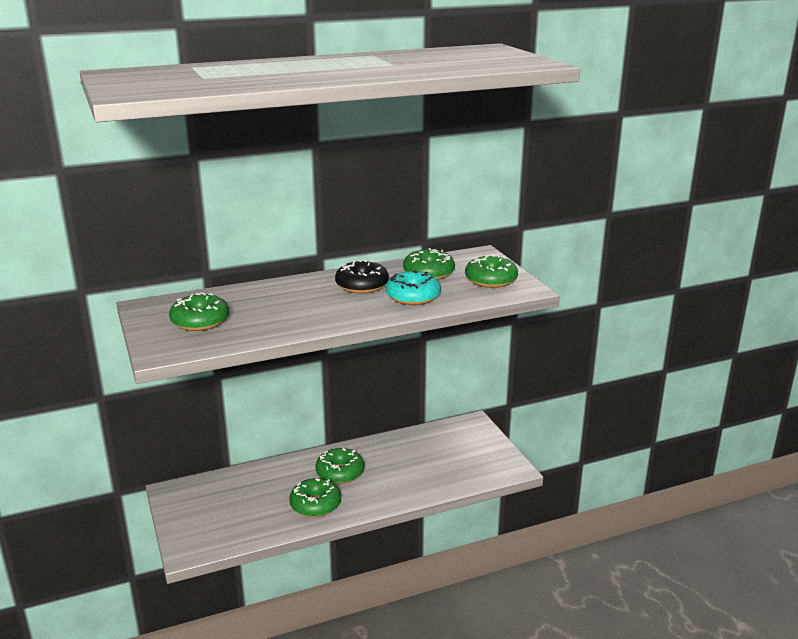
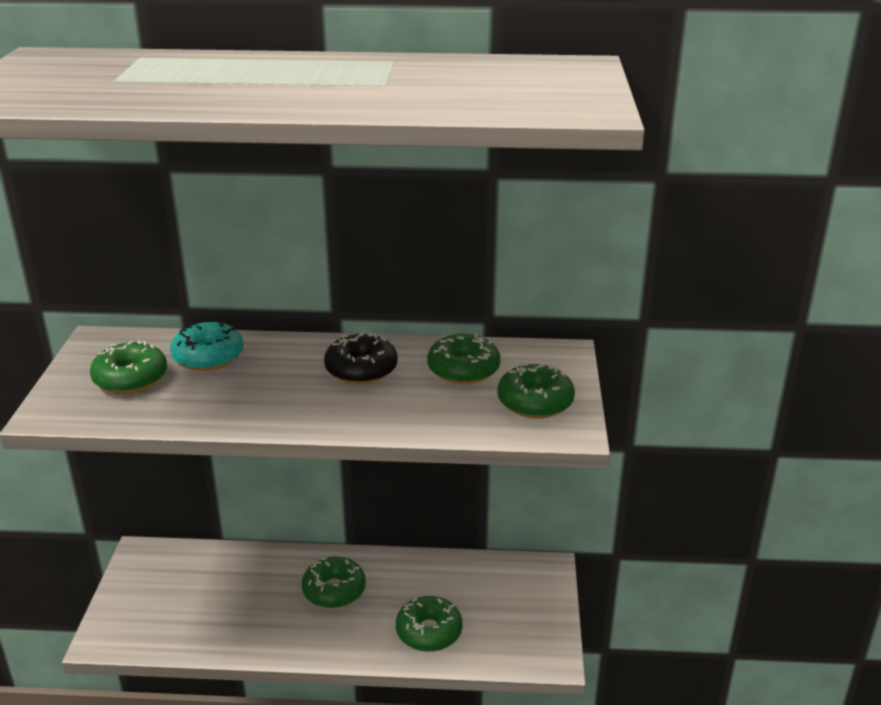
camera: 25 degrees right, 5 degrees up
(315, 504) = (276, 626): green donut -> green donut (429, 632)
(413, 296) = (407, 404): turquoise donut -> turquoise donut (208, 356)

